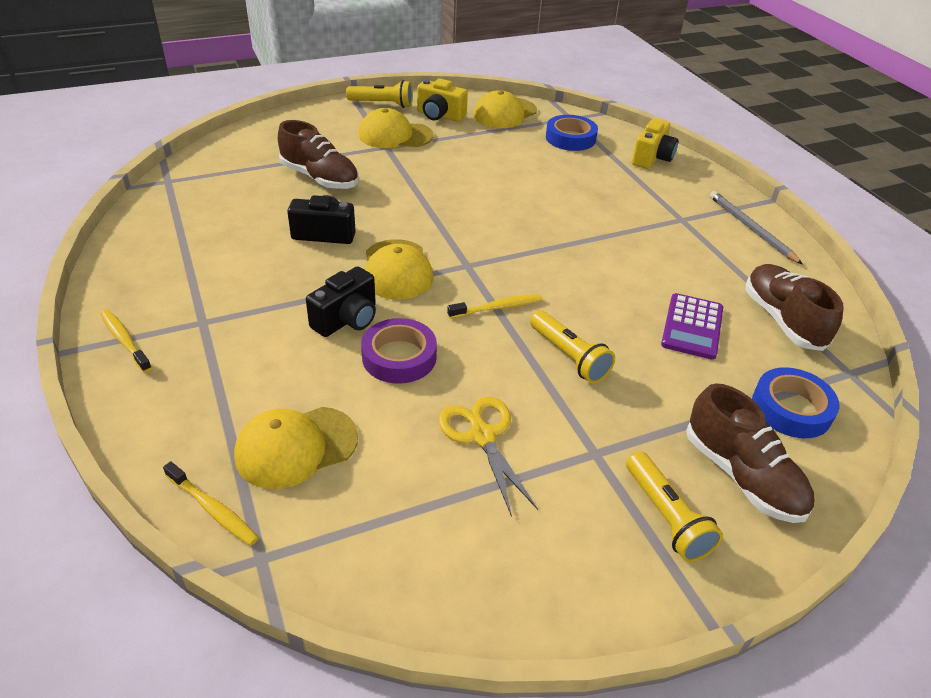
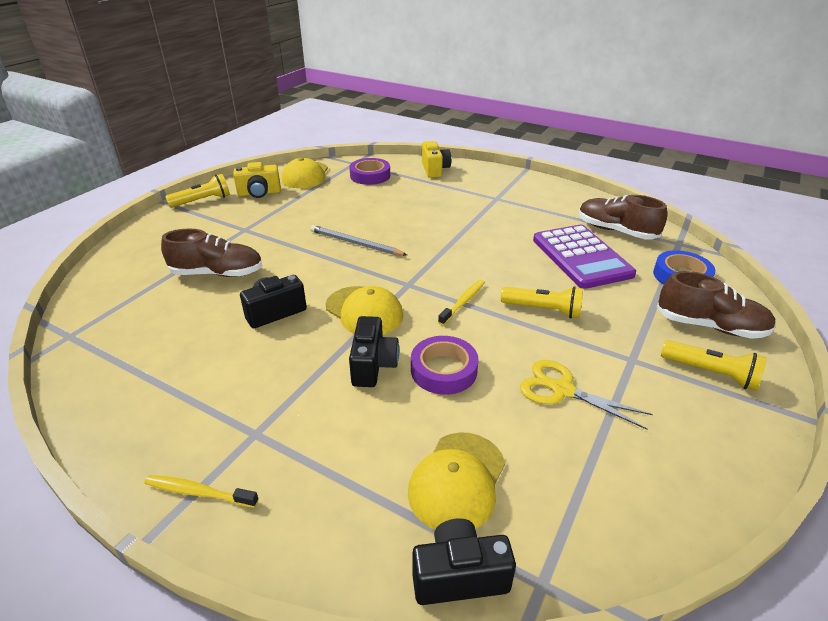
camera: 35 degrees left, 5 degrees down
(213, 509) = (459, 576): yellow toothbrush -> black camera
(395, 135) = (241, 219): yellow cap -> none
(570, 138) = (370, 176): blue tape -> purple tape
(692, 327) = (581, 257): purple calculator -> purple calculator, size x1.57
(751, 229) = (537, 188): grey pencil -> grey pencil (355, 243)

